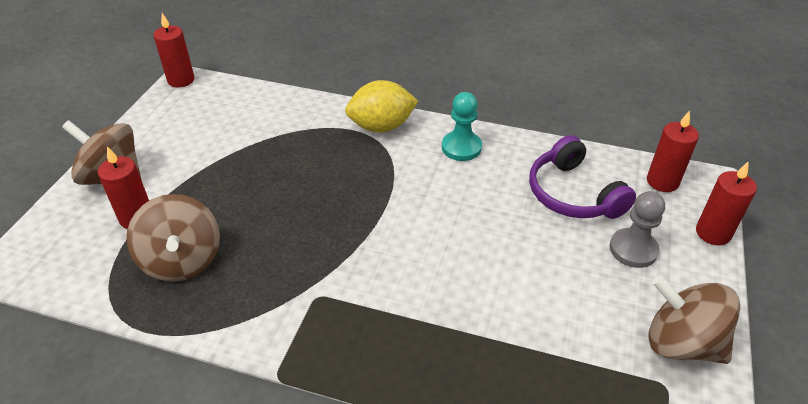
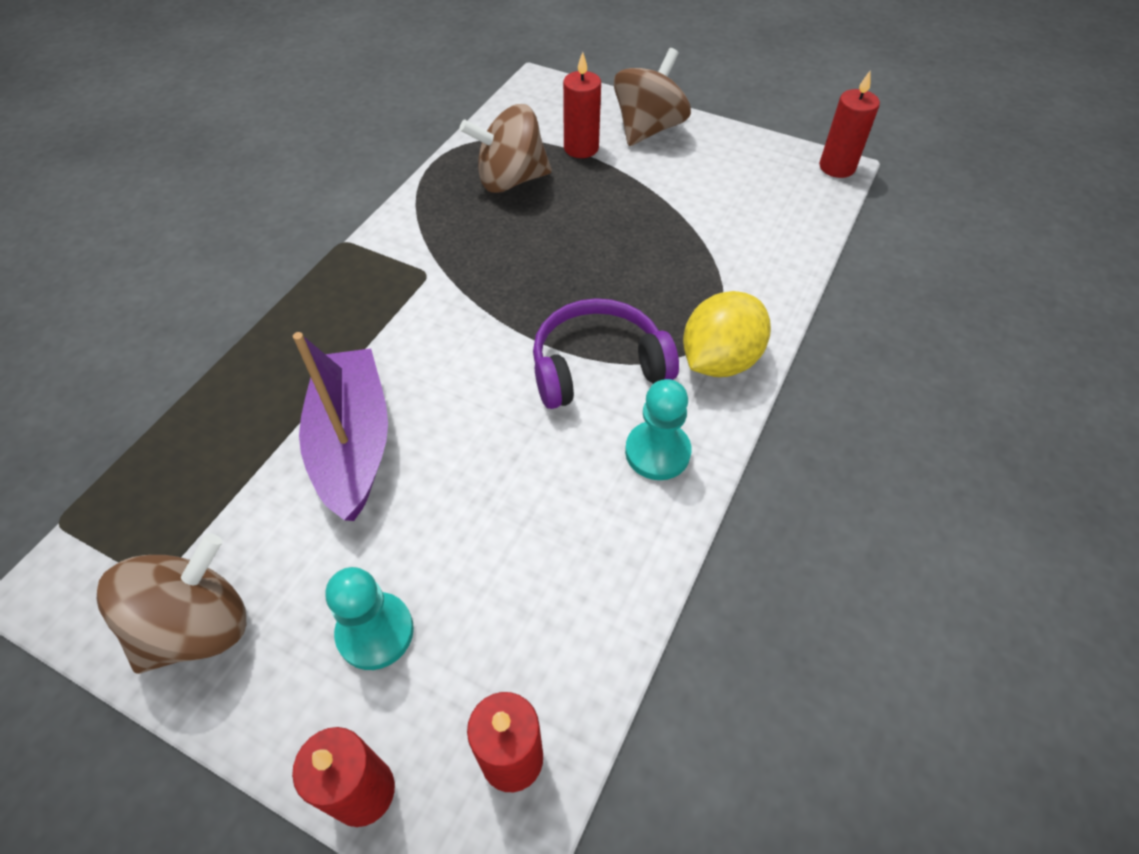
camera: 100 degrees right, 10 degrees up
(381, 126) = (719, 360): yellow lemon -> yellow lemon turned 45 degrees clockwise
(508, 298) = (353, 443): none -> purple boat
(572, 194) = (517, 583): purple headphones -> purple headphones (597, 366)
(633, 249) = (375, 632): grey pawn -> turquoise pawn

